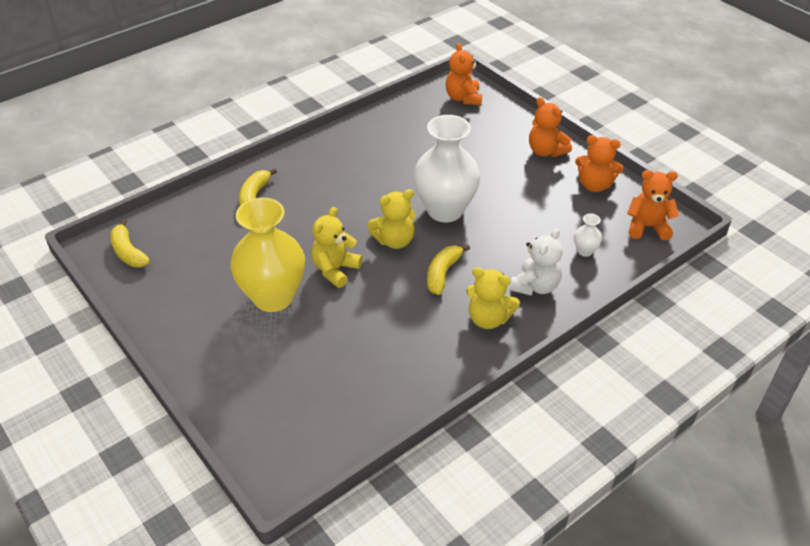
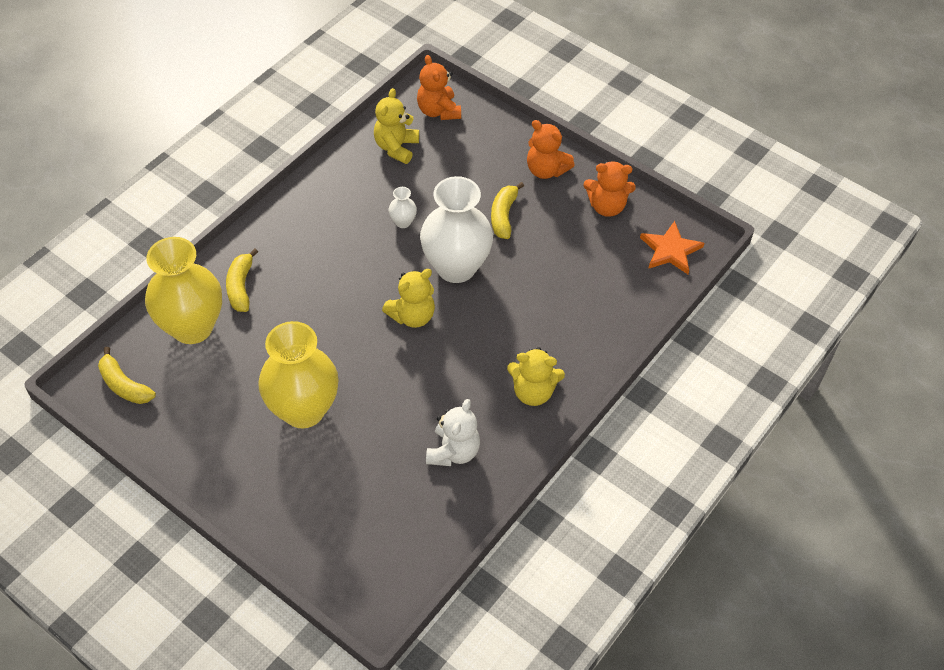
camera: 15 degrees left, 10 degrees up
(202, 219) = (192, 327): none -> yellow vase
(335, 270) = (359, 364): yellow teddy bear -> yellow teddy bear (396, 147)
(443, 273) = (473, 347): yellow banana -> yellow banana (503, 215)
(535, 286) = (571, 344): white teddy bear -> white teddy bear (453, 451)
(585, 251) = (613, 292): white vase -> white vase (403, 222)
(647, 227) = (670, 250): orange teddy bear -> orange star

